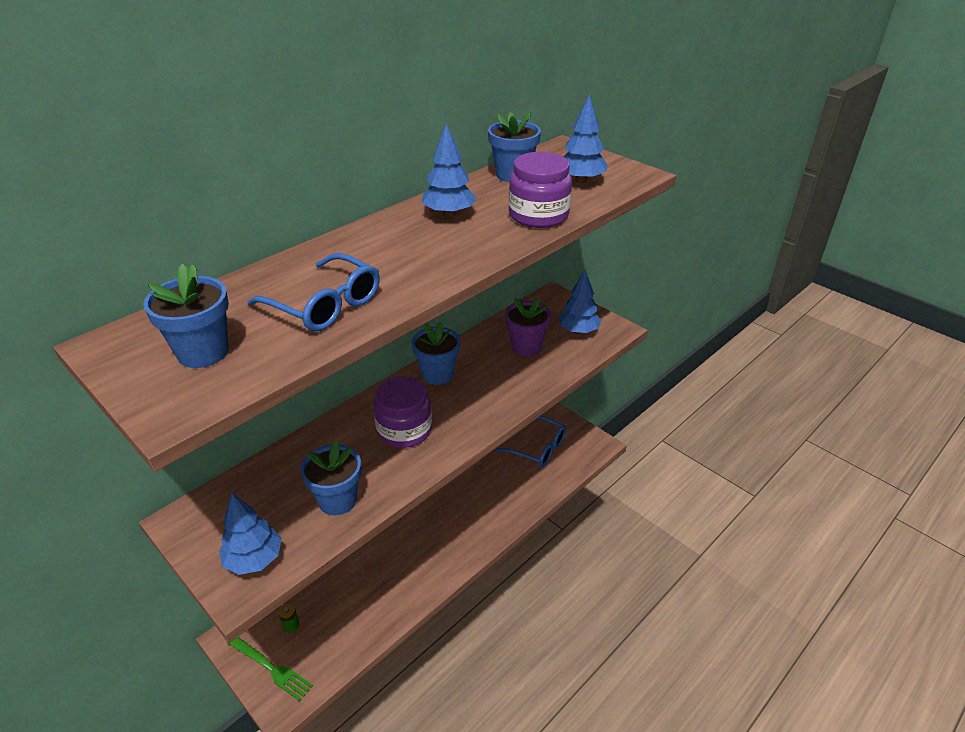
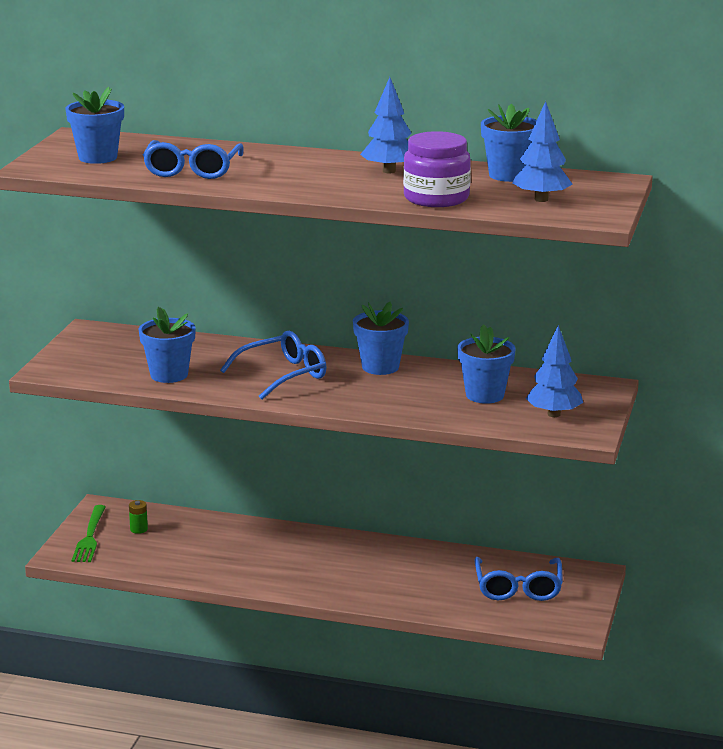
camera: 60 degrees right, 15 degrees down
(254, 559) = (79, 366): blue tree -> none
(404, 430) = (282, 375): purple jar -> blue glasses
(526, 346) = (485, 395): purple flower pot -> blue flower pot

